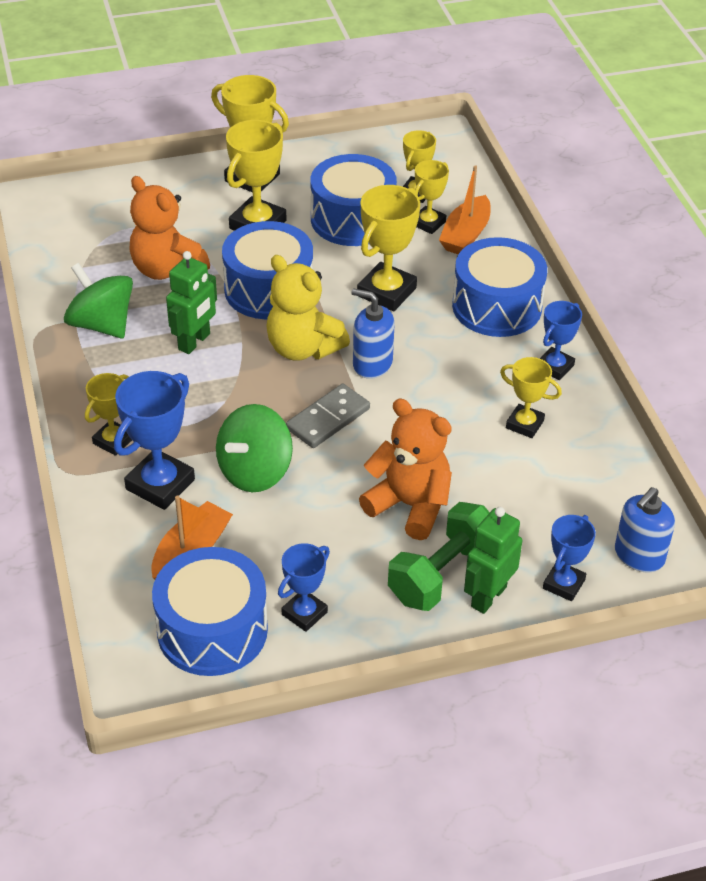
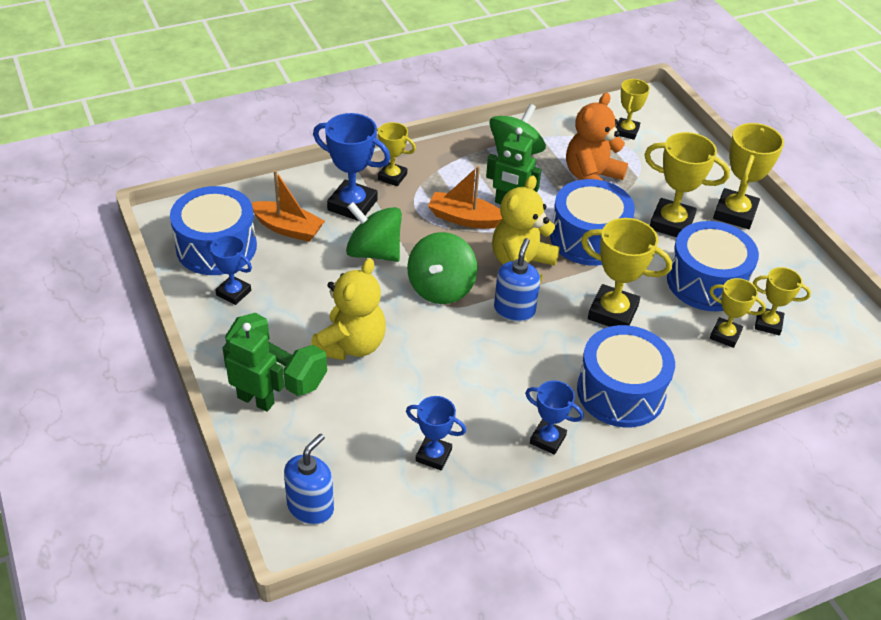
camera: 80 degrees right, 0 degrees up
(328, 419) = (441, 288): grey domino -> green spinning top
(410, 505) = (351, 345): orange teddy bear -> yellow teddy bear
(465, 235) = (719, 364): orange boat -> orange boat (464, 219)
(524, 424) = (463, 418): yellow trophy -> yellow trophy (626, 131)
(563, 584) = (273, 451): blue trophy -> blue trophy (433, 455)
(639, 556) = (310, 507): blue soap dispenser -> blue soap dispenser turned 90 degrees clockwise

